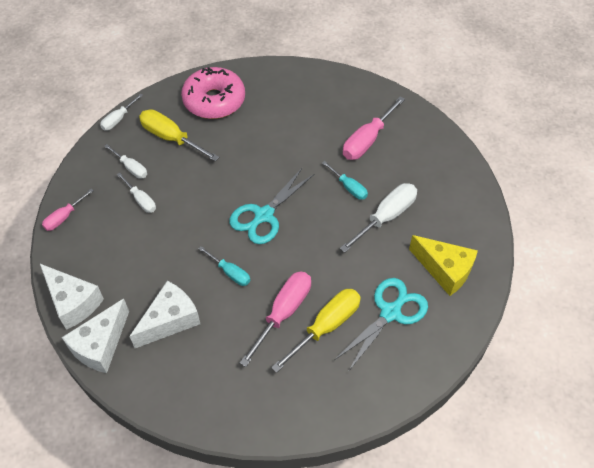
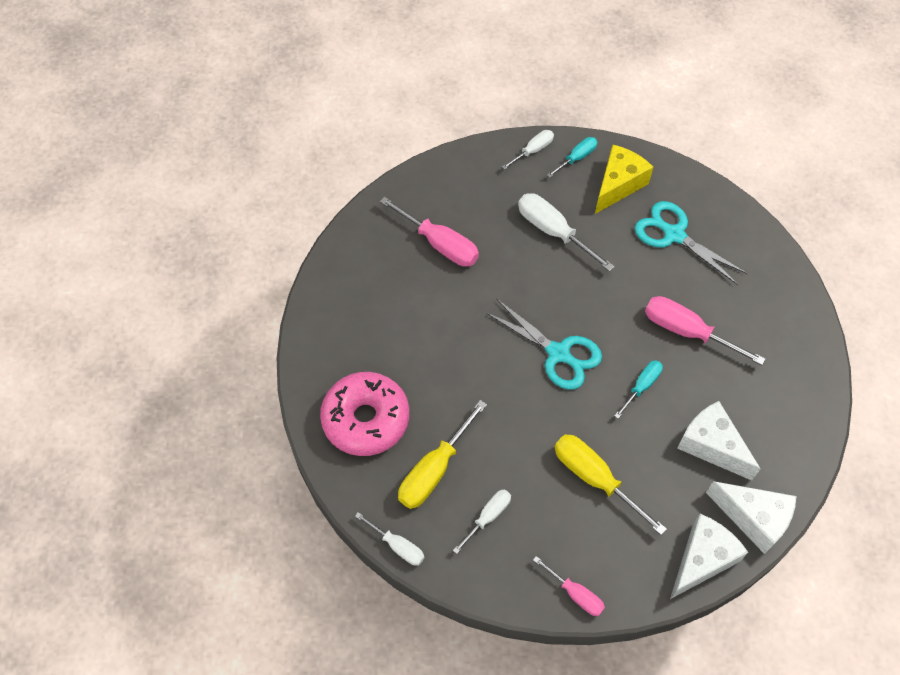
camera: 90 degrees left, 5 degrees up
(140, 200) = (541, 498): white screwdriver -> white screwdriver (532, 151)
(326, 327) = (698, 292): yellow screwdriver -> yellow screwdriver (595, 479)
(348, 187) = (512, 266): turquoise screwdriver -> turquoise screwdriver (576, 158)

